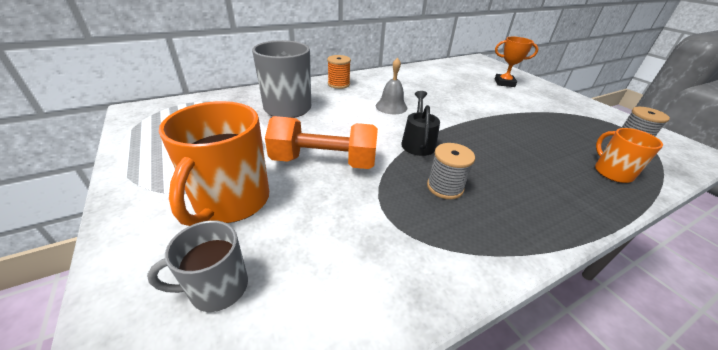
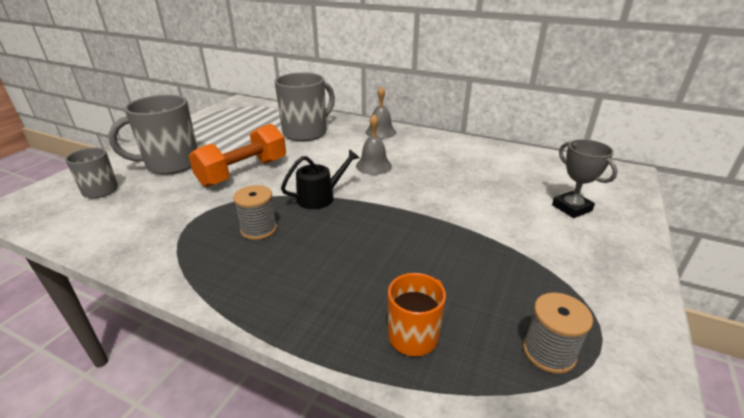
camera: 55 degrees right, 5 degrees down
(231, 201) = (171, 164): orange mug -> grey mug
(324, 162) = (243, 172): orange dumbbell -> orange dumbbell turned 75 degrees clockwise
(338, 84) = (380, 132): orange spool -> grey bell
(504, 83) = (571, 208): orange trophy -> grey trophy

